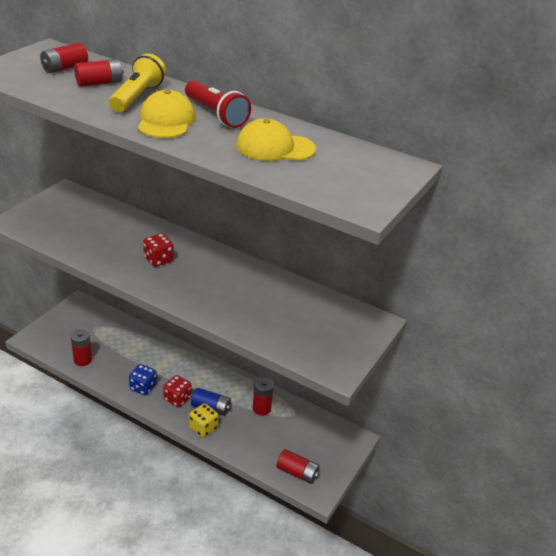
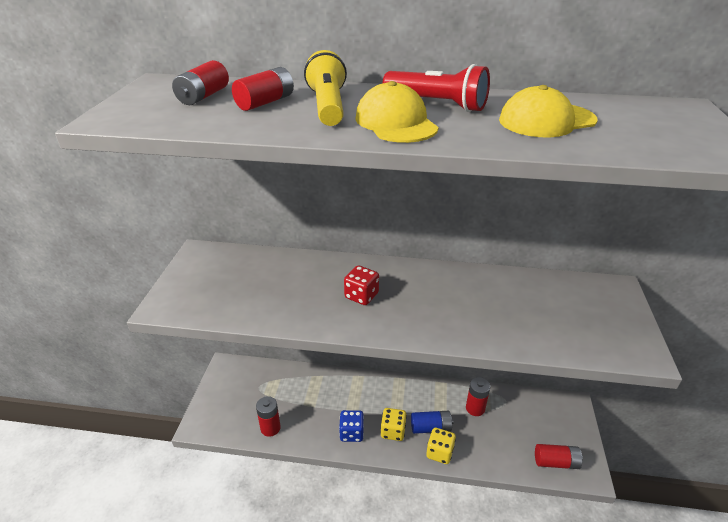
camera: 20 degrees left, 0 degrees up
(177, 398) = (393, 431): red dice -> yellow dice

